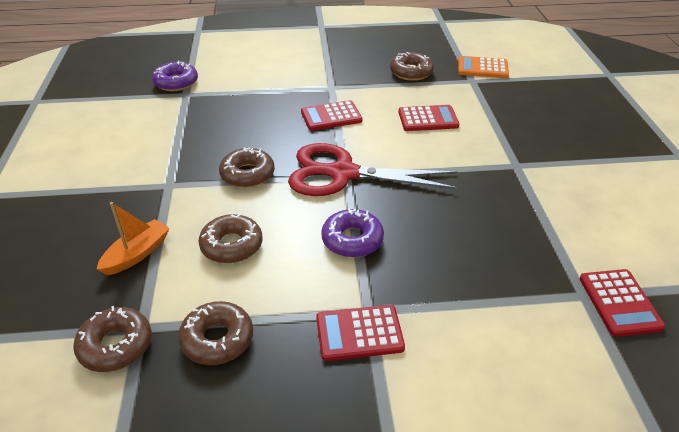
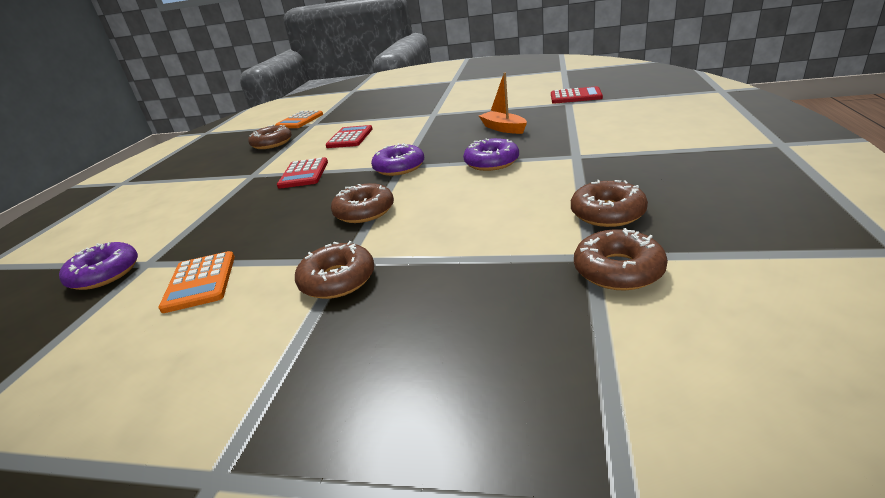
camera: 70 degrees left, 10 degrees down
(137, 254) = (468, 271): orange boat -> orange boat (503, 128)
(155, 126) = (200, 282): none -> orange calculator
(231, 245) = (477, 213): brown donut -> brown donut (337, 280)
(343, 174) = (399, 167): red scissors -> purple donut
(359, 333) = (600, 158): red calculator -> none

